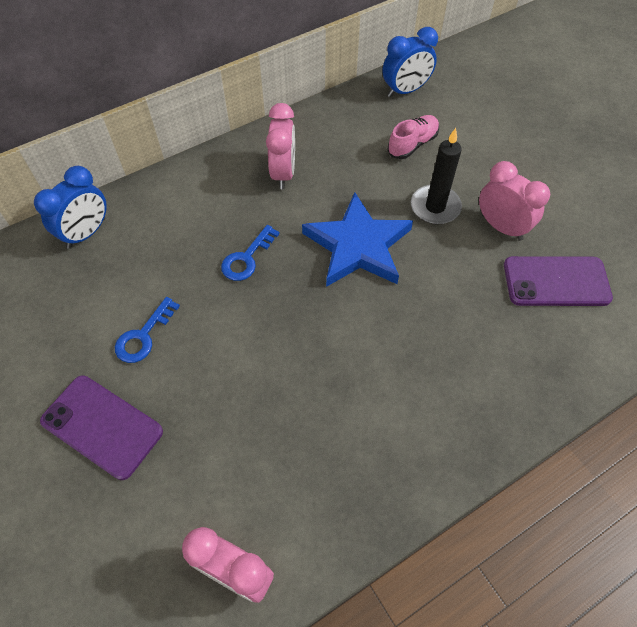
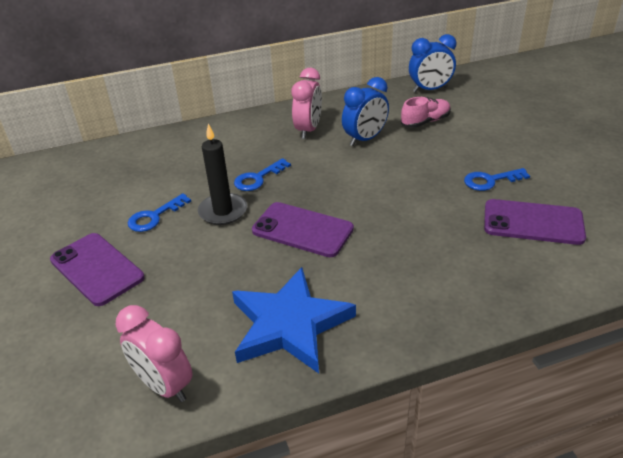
camera: 15 degrees right, 20 degrees down
(86, 233) = (138, 151): blue clock -> blue clock (365, 139)
(319, 330) = (302, 230): none -> purple phone
(358, 245) = (355, 180): blue star -> blue star (289, 324)
(435, 207) = (433, 162): black candle -> black candle (223, 211)
(501, 227) = (490, 180): pink clock -> blue key

